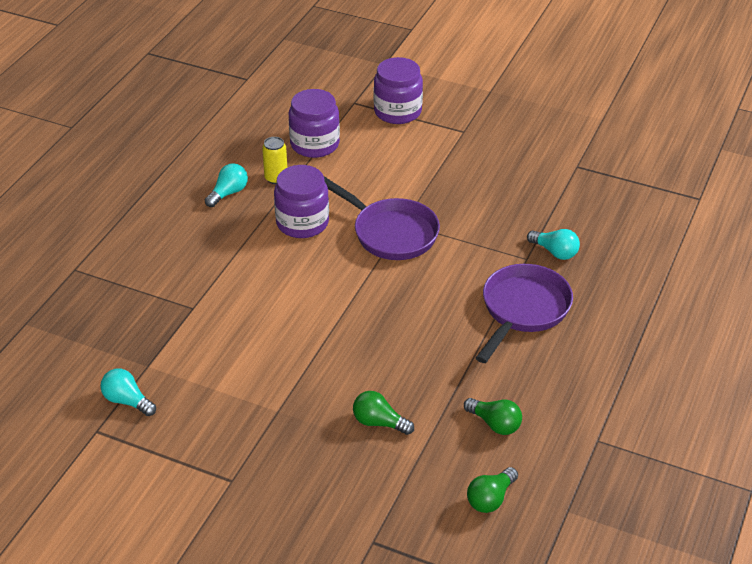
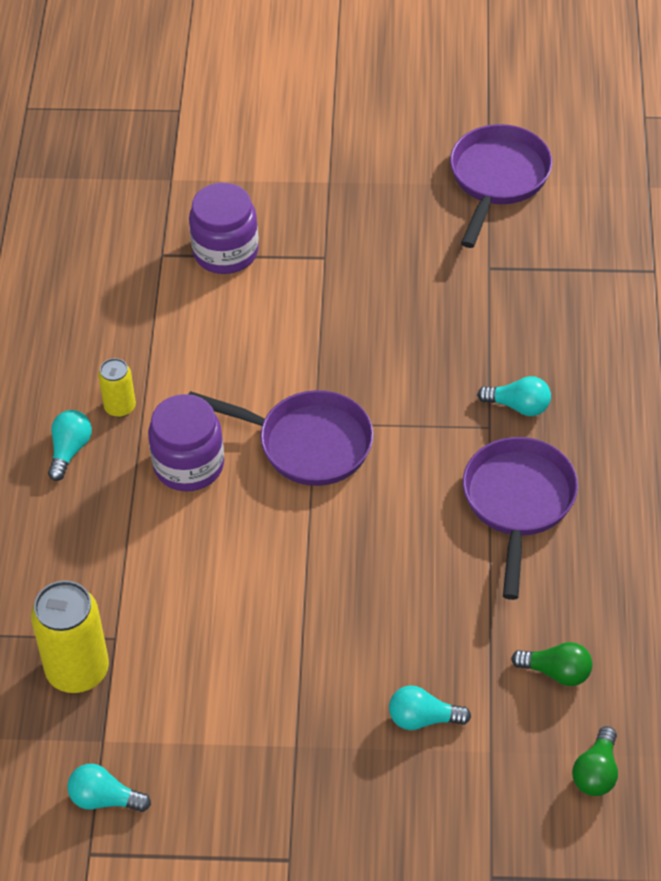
camera: 20 degrees left, 10 degrees up
(156, 319) = (77, 670): none -> yellow can
(315, 144) = (143, 337): purple jar -> none
(379, 422) = (423, 719): green light bulb -> turquoise light bulb
(610, 118) = (497, 179): none -> purple pan

